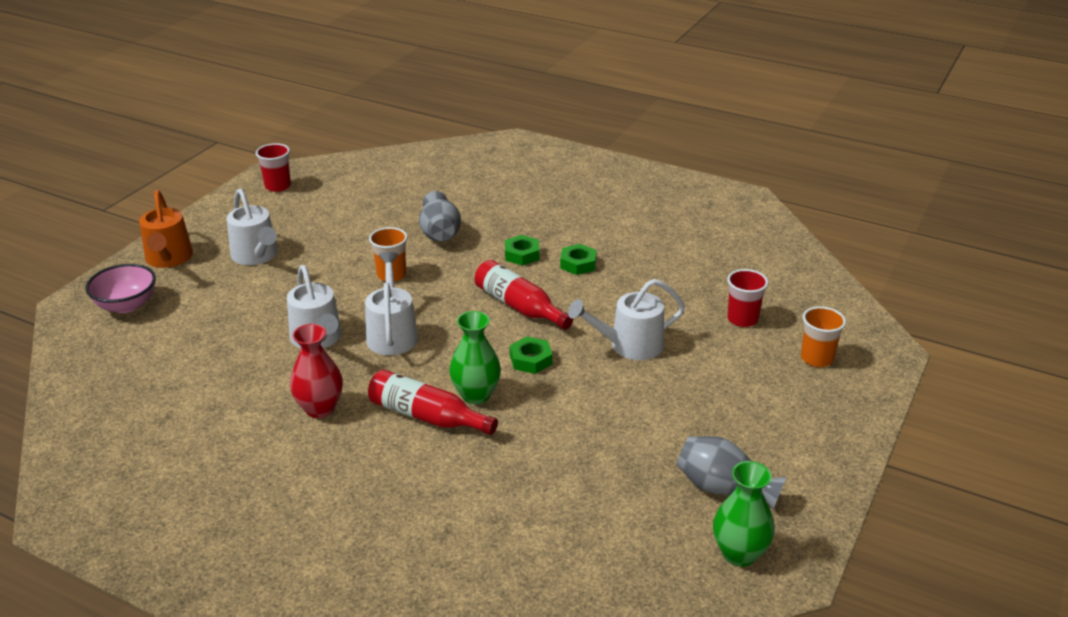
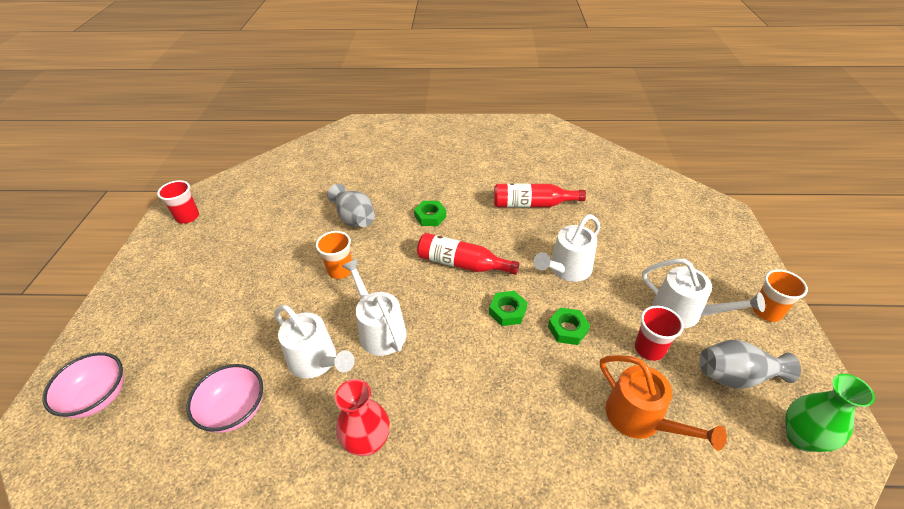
camera: 25 degrees left, 10 degrees up
(169, 259) = (119, 326): orange watering can -> orange watering can (640, 419)
(226, 350) = (235, 410): none -> pink bowl
(256, 256) = (207, 293): white watering can -> white watering can (683, 313)
(427, 416) = (467, 406): red bottle -> red bottle (532, 204)
(476, 395) = (491, 365): green vase -> none
(578, 264) = (476, 211): green nut -> green nut (567, 329)
(742, 319) = (620, 218): red cup -> red cup (649, 349)
(816, 358) = (691, 233): orange cup -> orange cup (766, 311)

